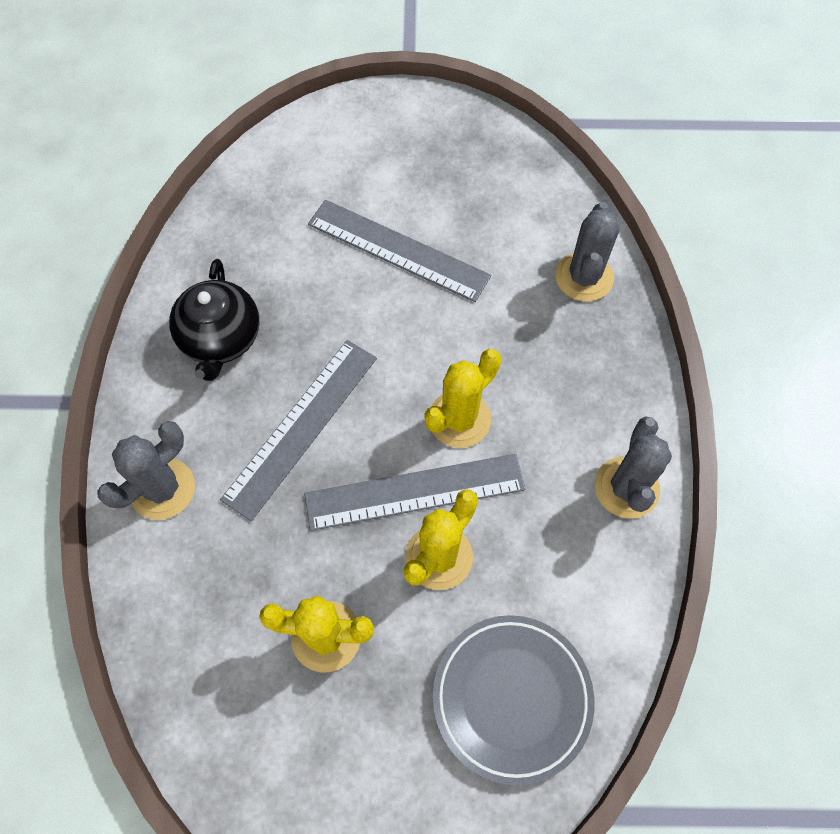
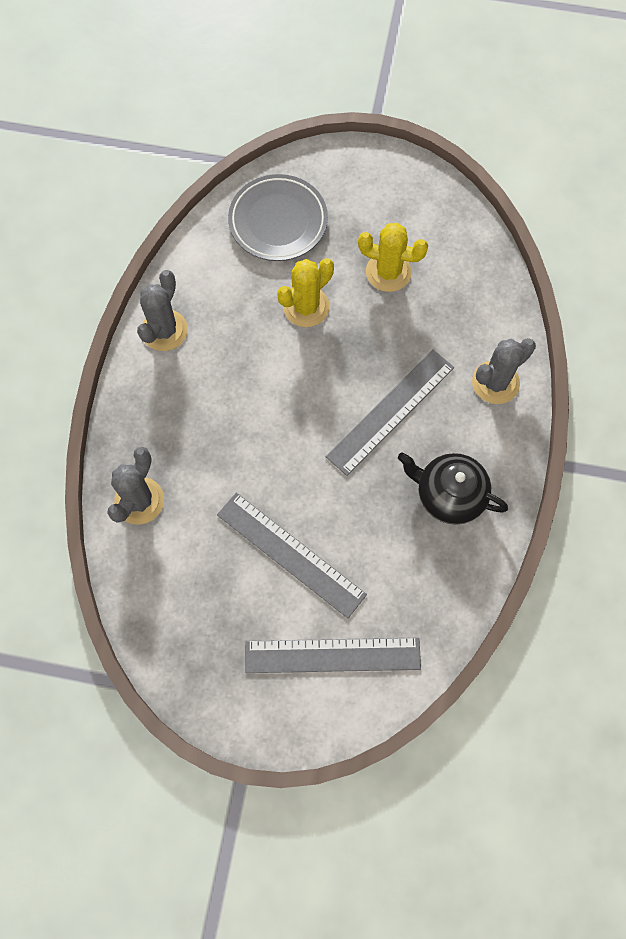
camera: 170 degrees left, 5 degrees up
(221, 339) = (449, 495): black teapot -> black teapot turned 75 degrees counterclockwise
(414, 491) = (314, 352): grey ruler -> grey ruler (332, 655)
(459, 419) = (271, 398): yellow cactus -> none

